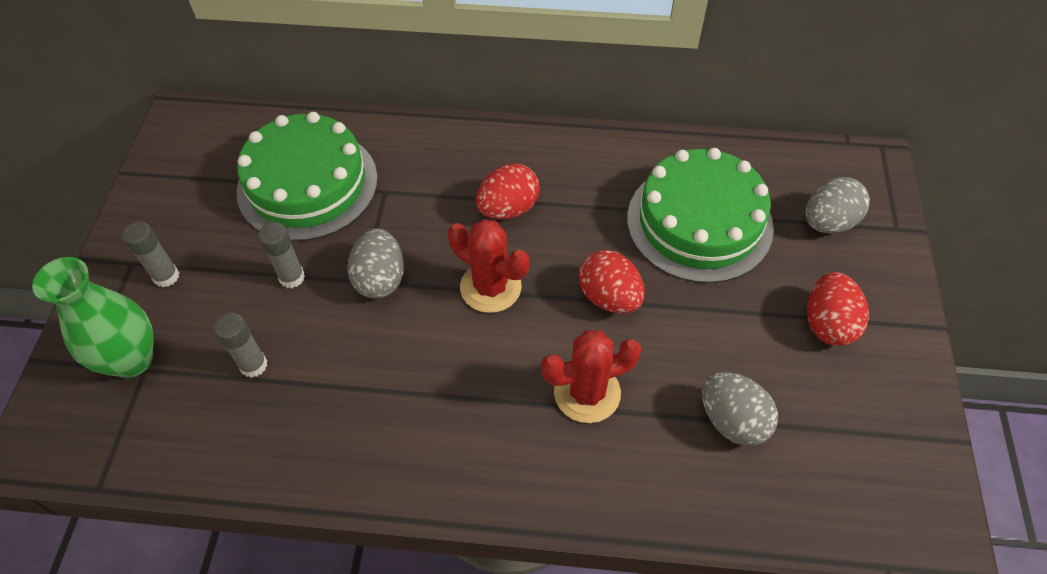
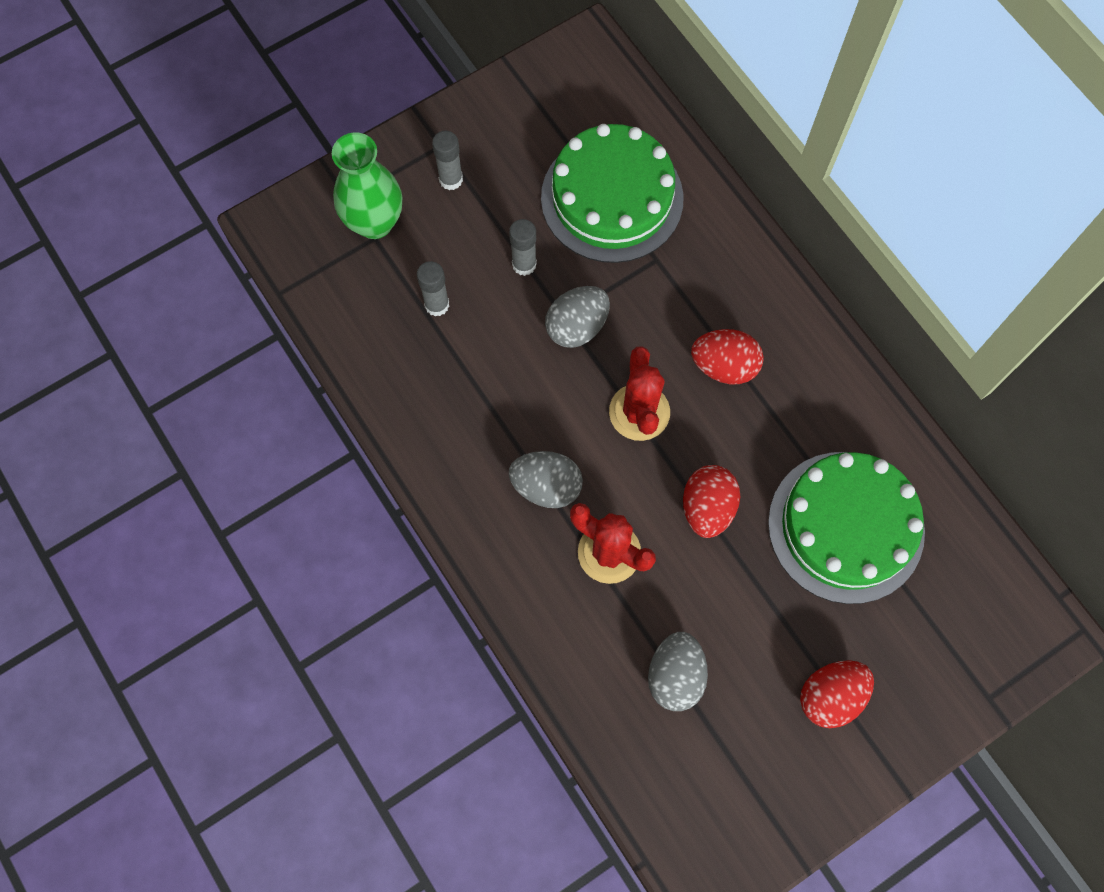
camera: 50 degrees right, 15 degrees up
(828, 222) = (942, 634): grey egg -> grey egg (546, 486)

